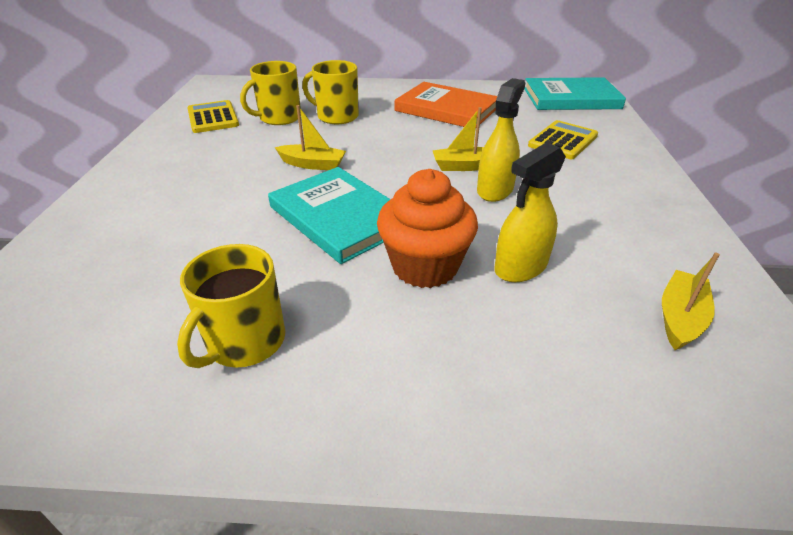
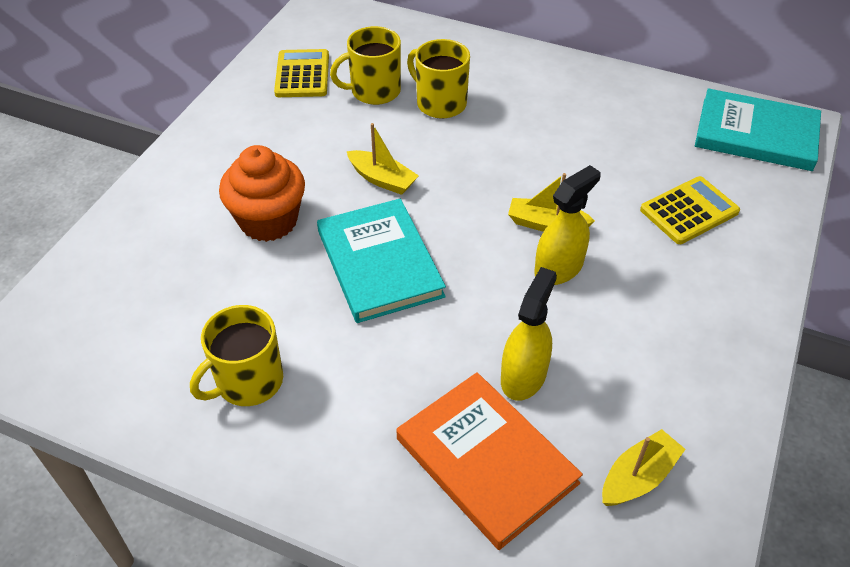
camera: 20 degrees right, 10 degrees up
(425, 266) = (432, 348): orange cupcake -> orange cupcake (268, 221)
(446, 109) = (578, 119): orange book -> orange book (486, 461)
(520, 267) = (523, 376): yellow spray bottle -> yellow spray bottle turned 135 degrees clockwise

